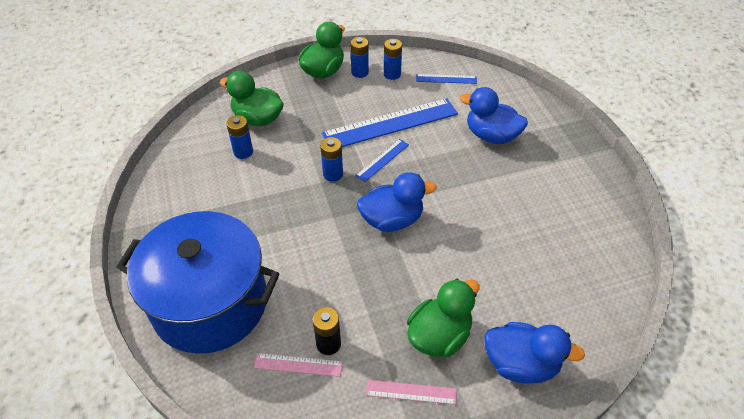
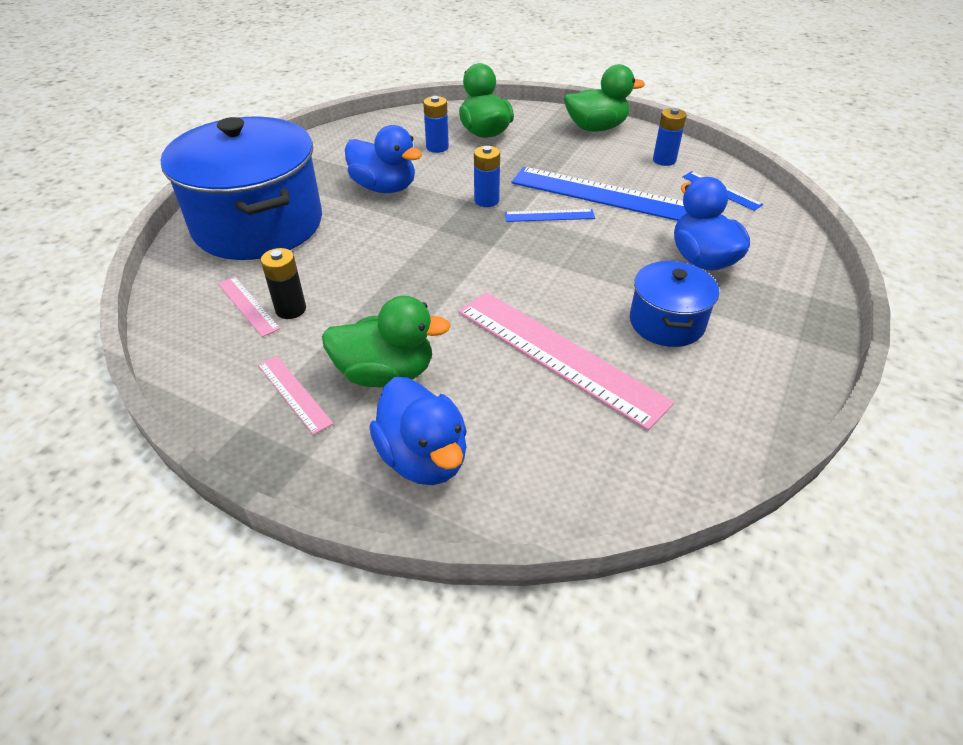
camera: 45 degrees right, 5 degrees down
(360, 72) = (631, 144): blue battery -> none
(392, 220) = (486, 262): blue duck -> blue duck (384, 188)
(502, 251) = (558, 355): none -> pink ruler
(522, 189) = (666, 322): none -> blue pot

